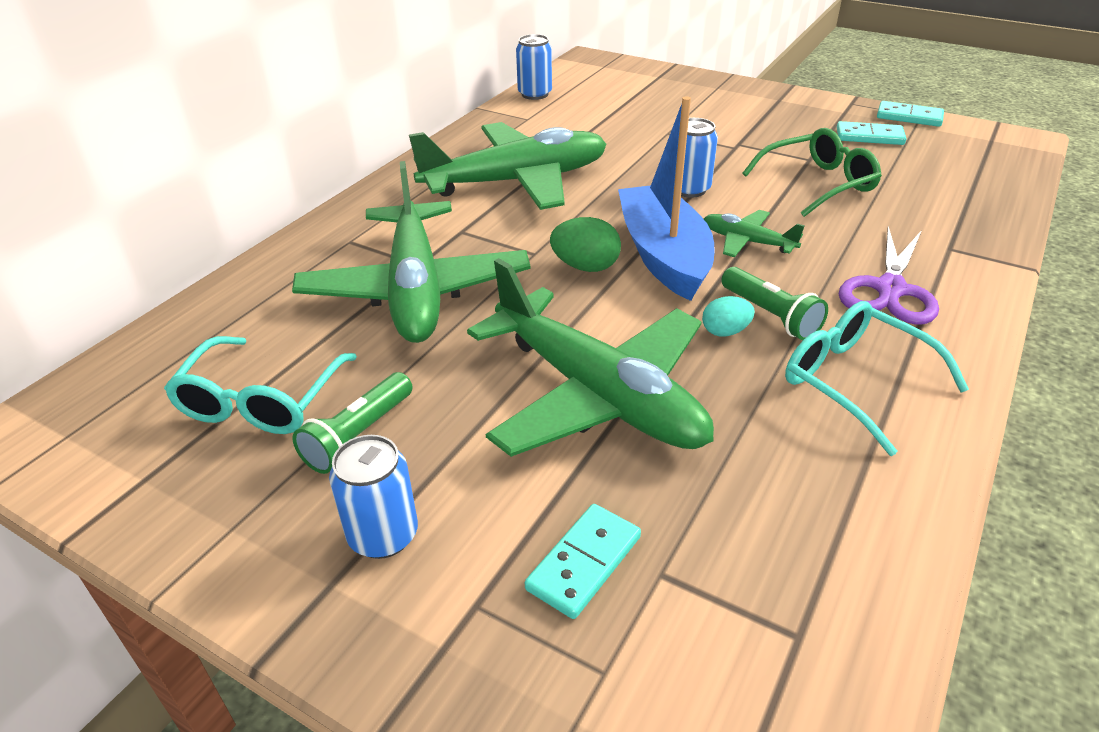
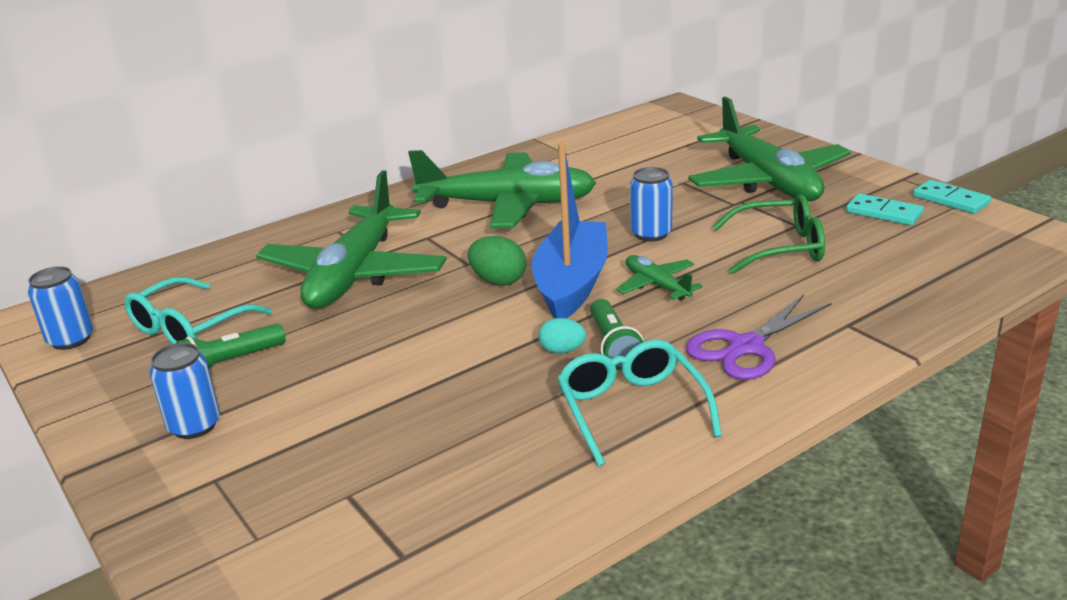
camera: 25 degrees right, 10 degrees down
(535, 94) = (594, 132): blue can -> blue can (71, 339)
(584, 563) = (303, 475): turquoise domino -> none
(597, 395) = (416, 373): green plane -> green plane (768, 181)

